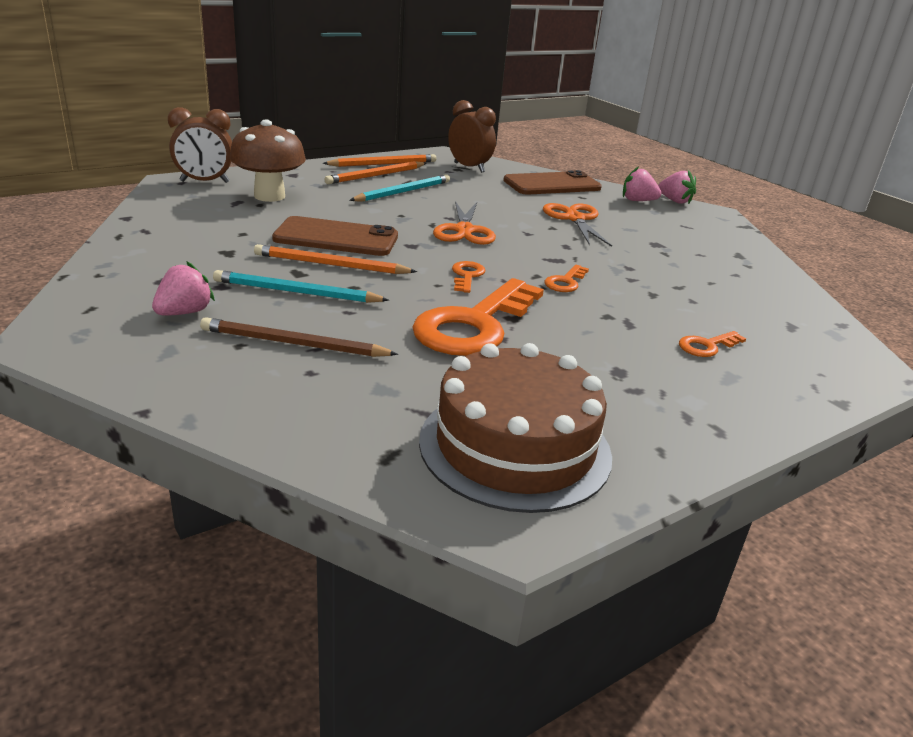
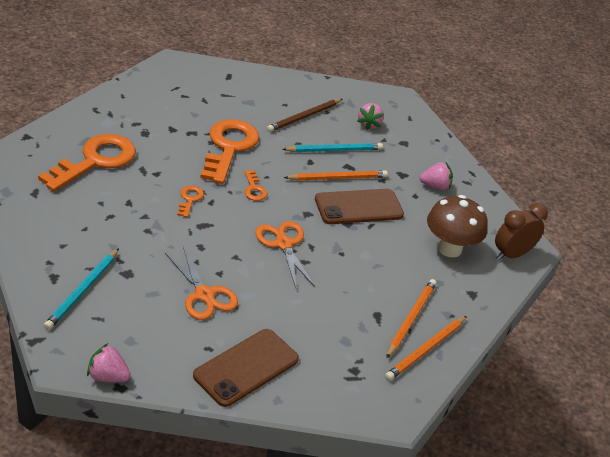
camera: 155 degrees right, 10 degrees up
(294, 344) = (304, 117): brown pencil -> brown pencil turned 150 degrees clockwise
(403, 192) = (367, 293): turquoise pencil -> turquoise pencil (83, 290)
(469, 167) = (345, 378): brown clock -> none
(515, 447) = (183, 87): brown cake -> none
(637, 201) = (149, 360): pink strawberry -> pink strawberry (435, 186)
(707, 346) = (95, 161): orange key -> orange key, size x2.31

